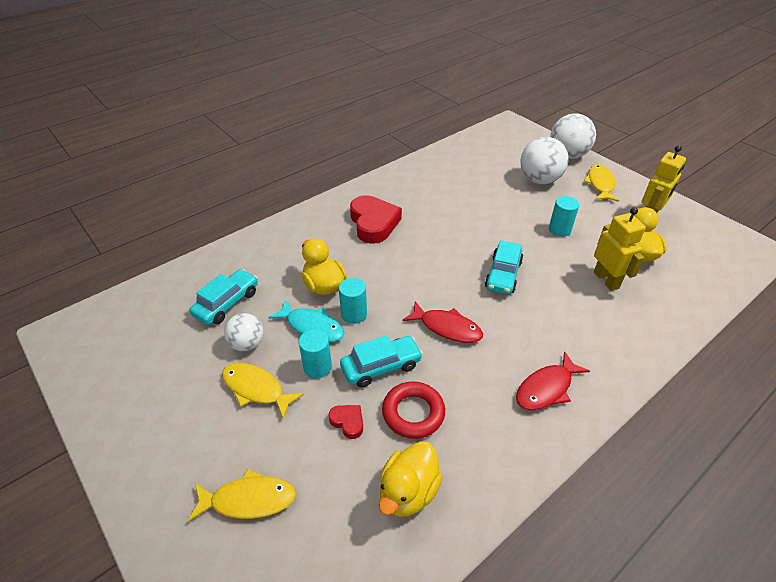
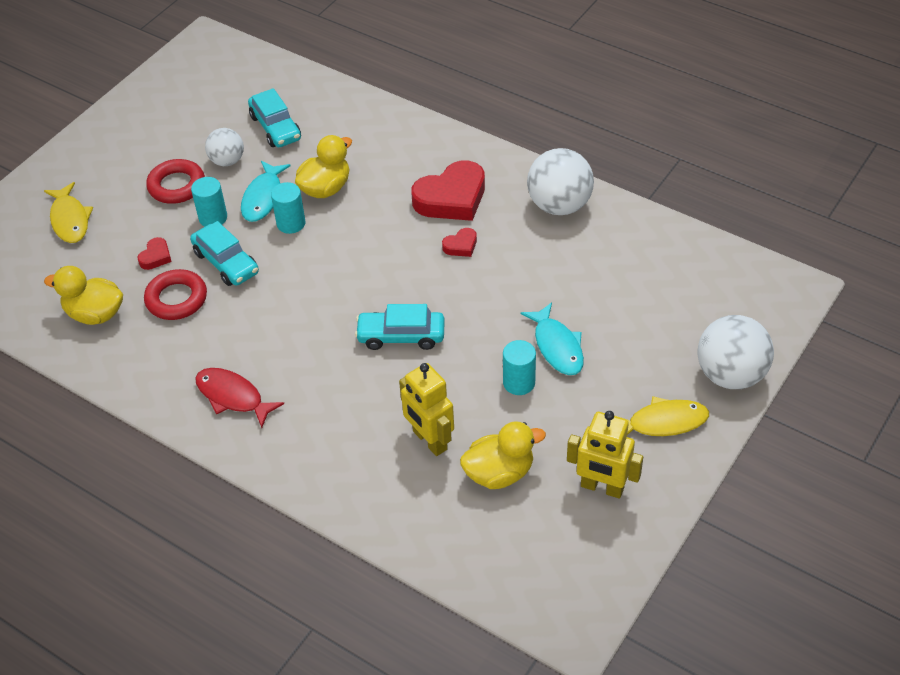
camera: 75 degrees right, 5 degrees up
(227, 303) = (275, 127): turquoise car -> turquoise car turned 45 degrees clockwise
(256, 389) = (176, 186): yellow fish -> red ring
(423, 229) = (461, 246): none -> red heart
(447, 327) = (295, 301): red fish -> none
(531, 208) = (557, 346): none -> turquoise fish
(539, 180) = (636, 347): white ball -> white ball (559, 205)
(606, 280) = (429, 440): yellow robot -> yellow robot turned 90 degrees clockwise

